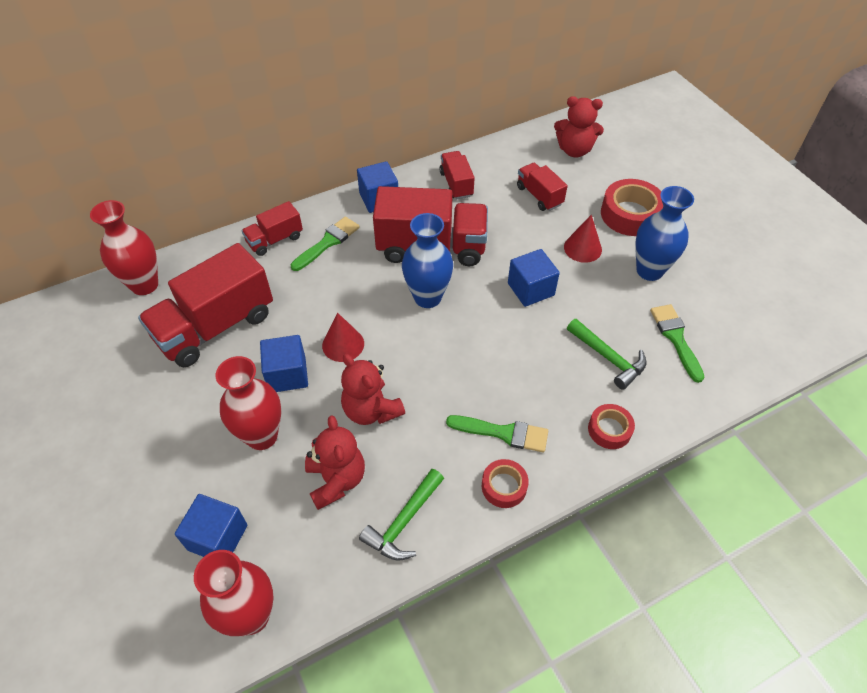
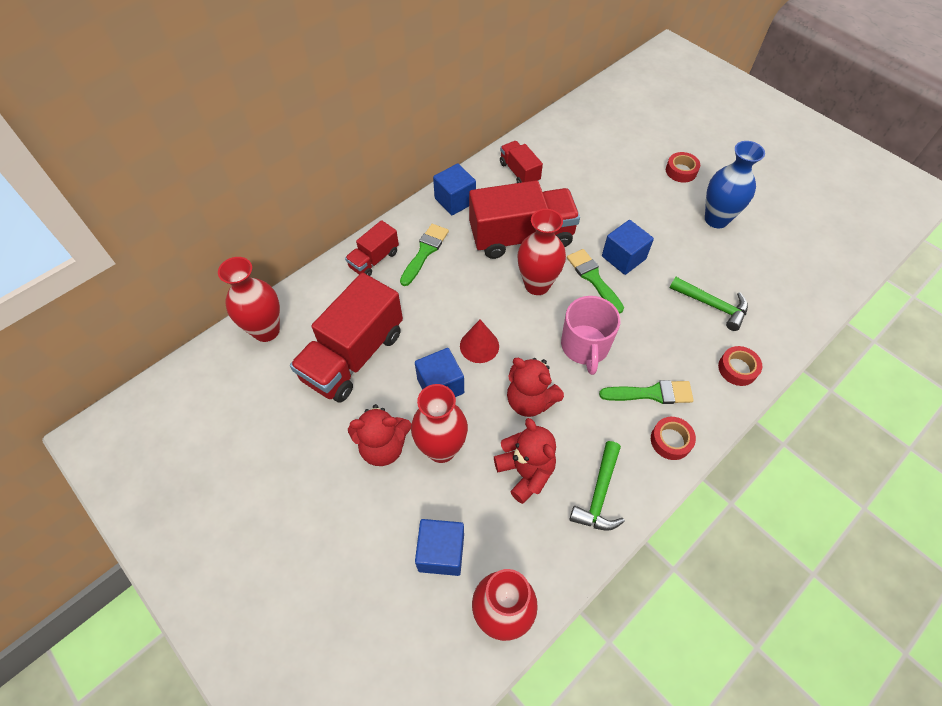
camera: 15 degrees left, 5 degrees up
(427, 297) = (537, 285): blue vase -> red vase
(452, 369) = (585, 346): none -> pink mug
(539, 196) = (597, 169): red truck -> none
(574, 150) = (610, 120): red teddy bear -> red teddy bear (383, 447)
(582, 248) = (653, 210): red cone -> none
(630, 214) = (681, 171): red tape -> red tape, size x0.58
(676, 338) = (760, 275): green brush -> green brush (593, 278)

